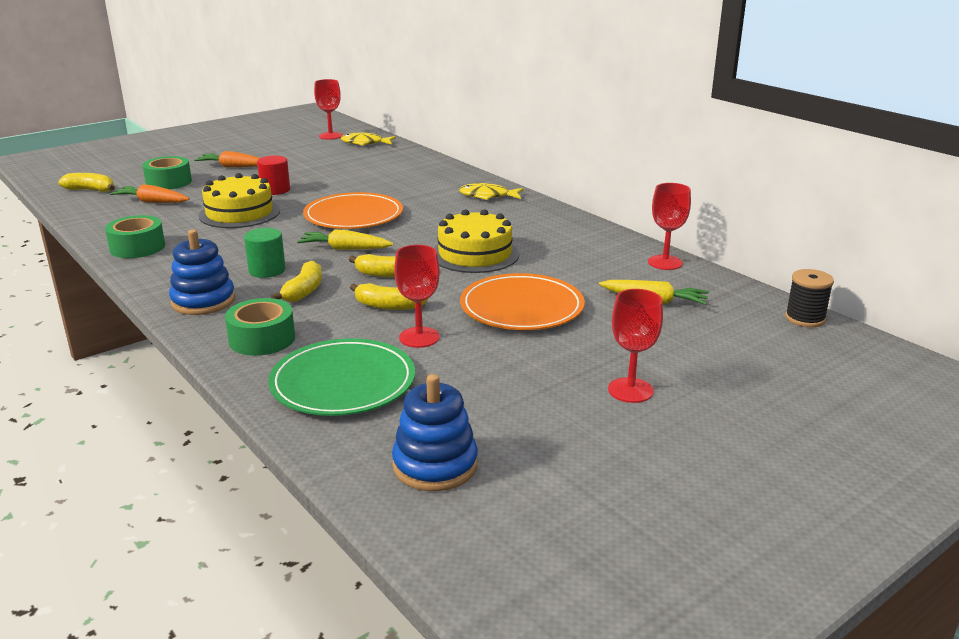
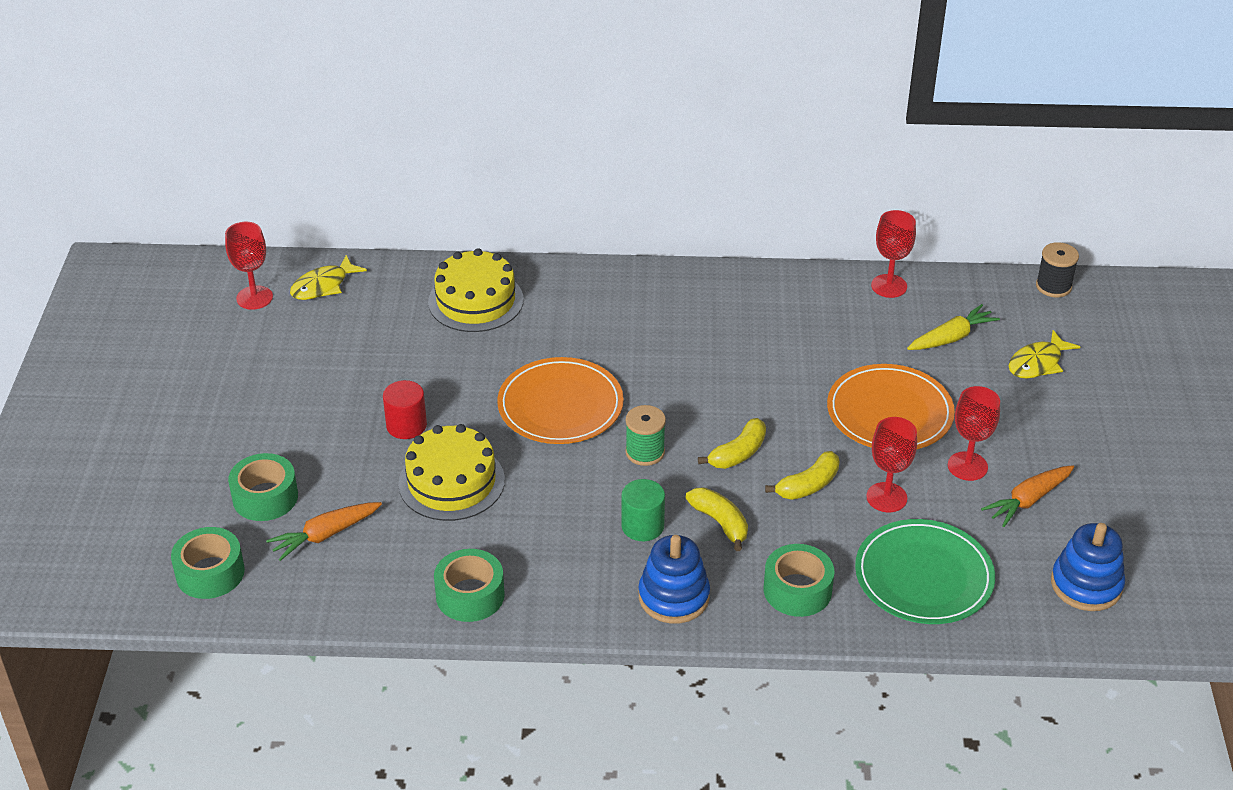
camera: 50 degrees left, 15 degrees up
(90, 190) = (210, 573): yellow banana -> green tape
(232, 167) = (272, 424): orange carrot -> orange carrot (1027, 501)
(344, 249) = (645, 452): yellow carrot -> green spool
(475, 254) = (752, 379): yellow cake -> yellow cake (476, 301)
(487, 196) = (614, 292): yellow fish -> yellow fish (1037, 363)
(630, 390) = (1073, 437): red goblet -> red goblet (967, 466)

